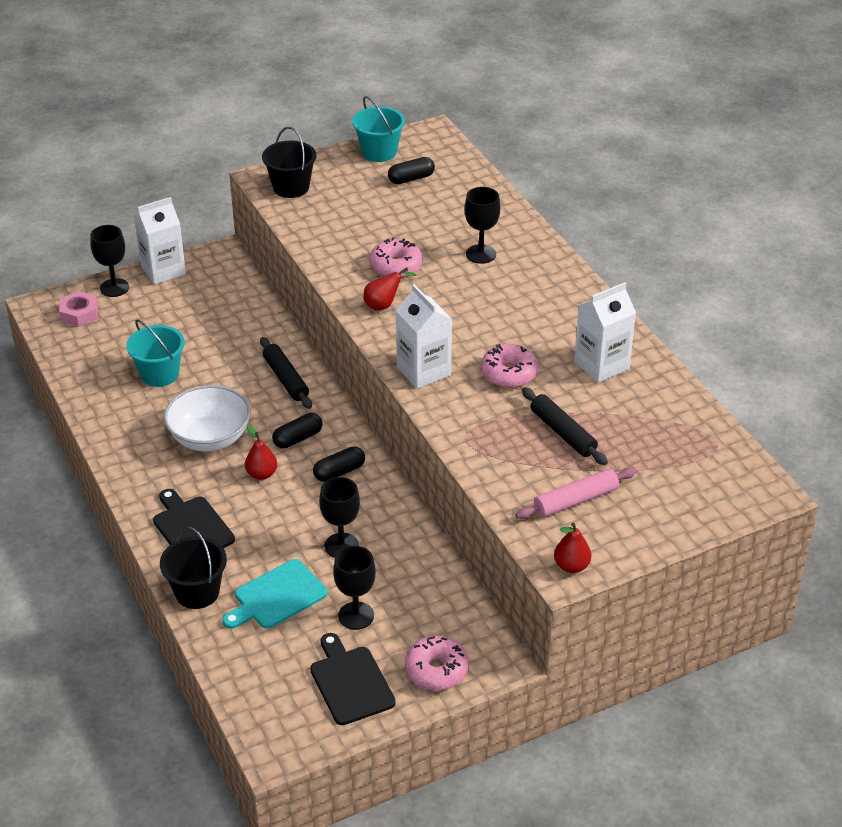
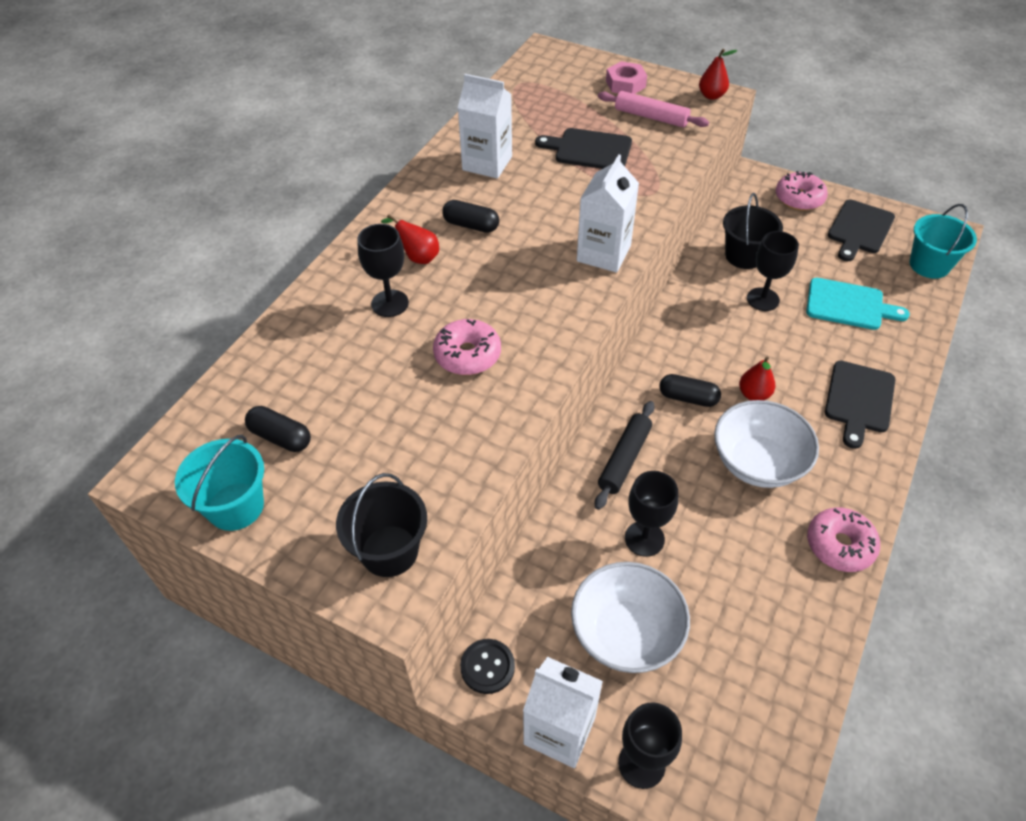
camera: 125 degrees left, 10 degrees up
(79, 314) = (723, 762): pink nut -> pink nut (625, 84)
(159, 374) = (726, 576): turquoise bucket -> turquoise bucket (929, 265)
(179, 317) = (626, 633): none -> white bowl
(197, 592) = (905, 351): black bucket -> black bucket (744, 256)
(224, 262) = (487, 667): none -> black button
(339, 472) = (694, 346): black capsule -> black capsule (471, 225)
(356, 616) = (809, 256): black goblet -> black goblet (644, 538)
(384, 305) = (539, 328): red pear -> red pear (418, 257)
(509, 373) = (551, 205): pink donut -> pink donut (839, 545)
(563, 433) = (589, 150): black rolling pin -> black cutting board

